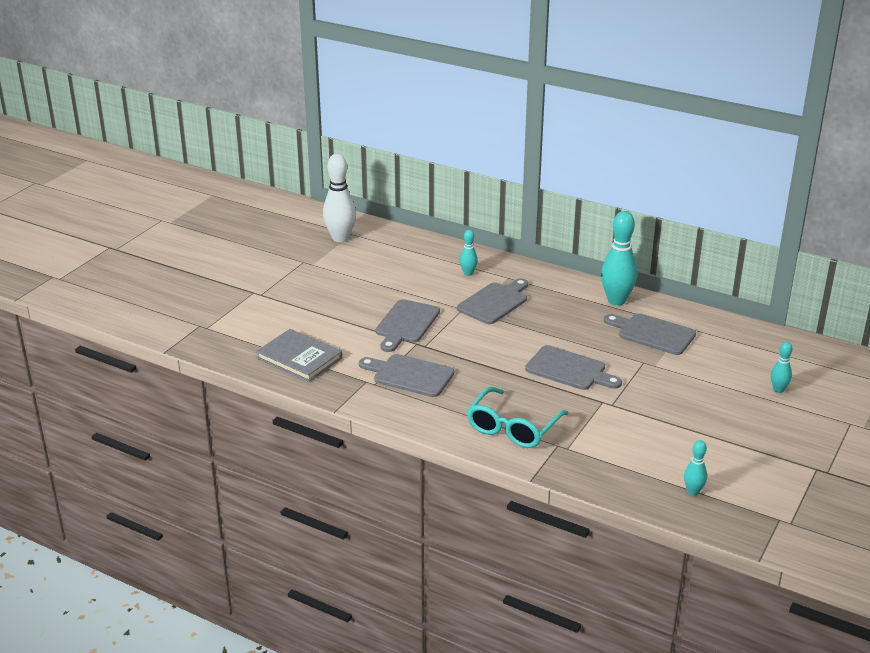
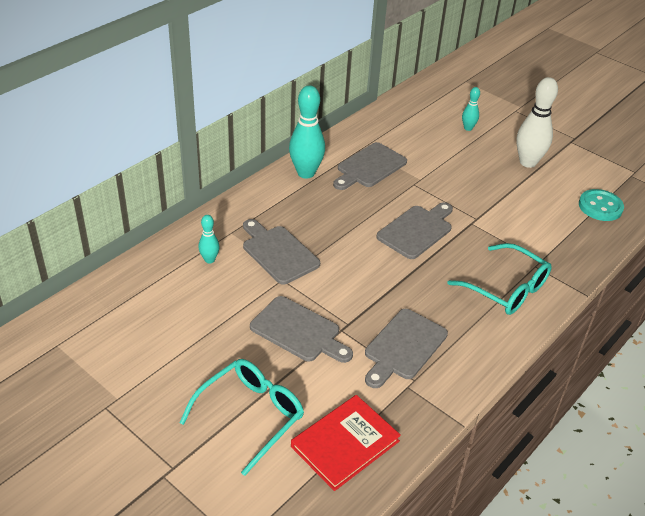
camera: 80 degrees left, 10 degrees up
(299, 358) = (345, 444): grey book -> red book
(313, 316) = (250, 415): none -> turquoise glasses
(340, 238) = (63, 358): white bowling pin -> white bowling pin (528, 162)
(693, 491) = (600, 207): turquoise bowling pin -> turquoise button

